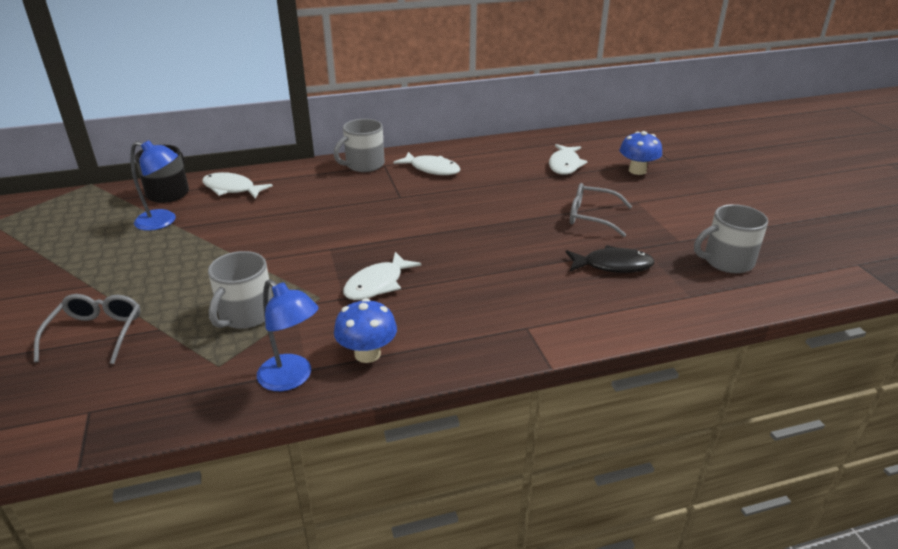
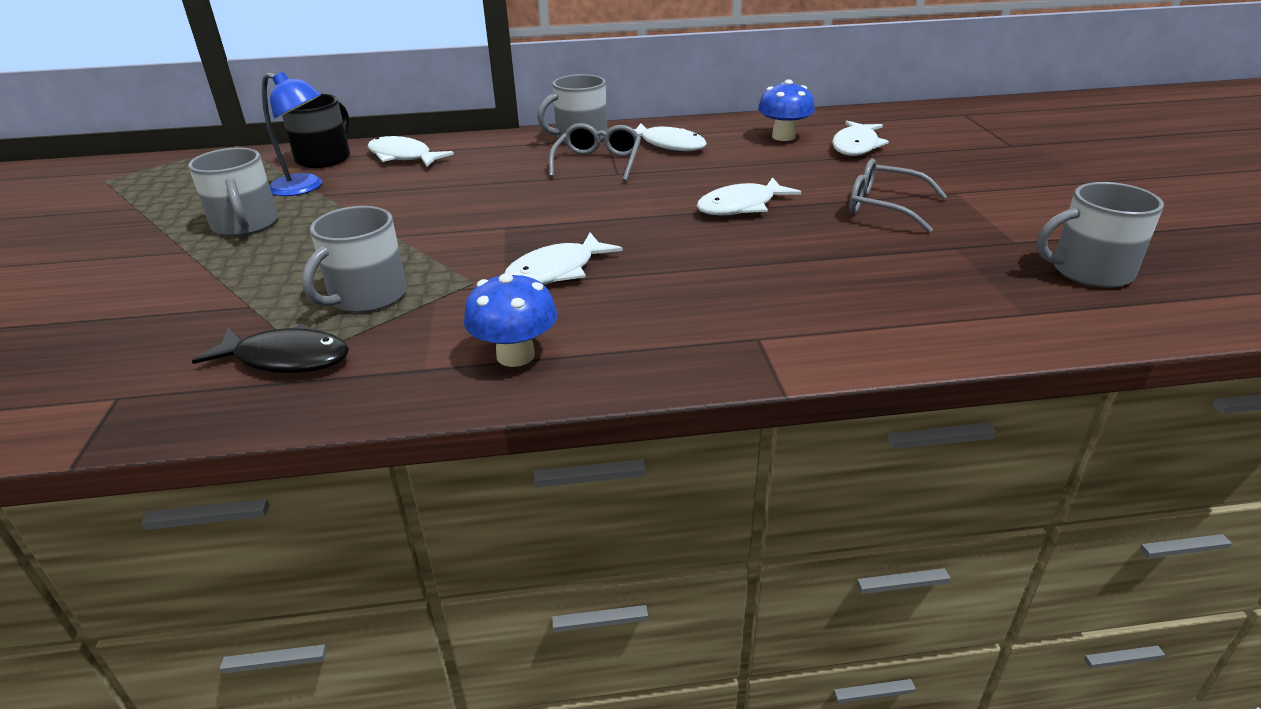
camera: 10 degrees right, 0 degrees up
(96, 333) = (169, 306): grey glasses -> grey glasses (598, 163)
(128, 258) = (245, 225): none -> grey mug
(292, 378) = (400, 378): blue lamp -> none
(494, 221) = (741, 206): none -> white fish
(613, 265) = (906, 267): black fish -> black fish (286, 359)
(637, 170) = (961, 156): blue mushroom -> blue mushroom (783, 137)

